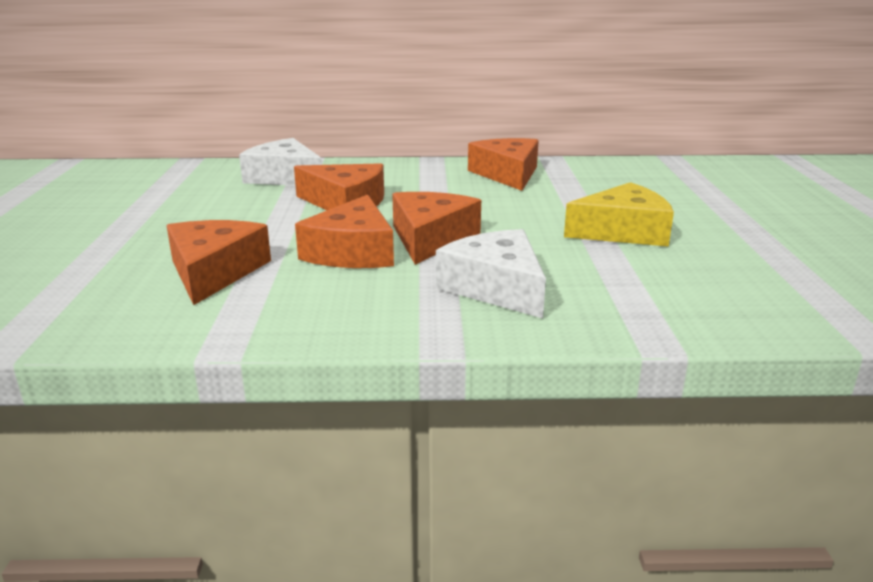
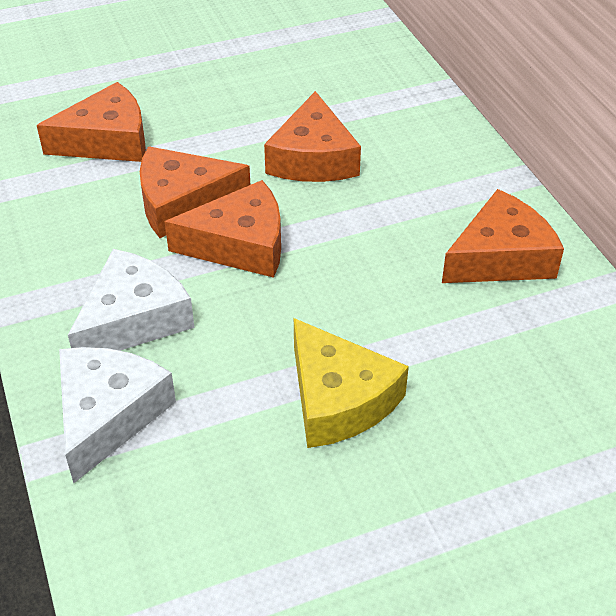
camera: 70 degrees right, 20 degrees up
(285, 177) = (369, 92): white cheese -> white cheese (108, 415)

